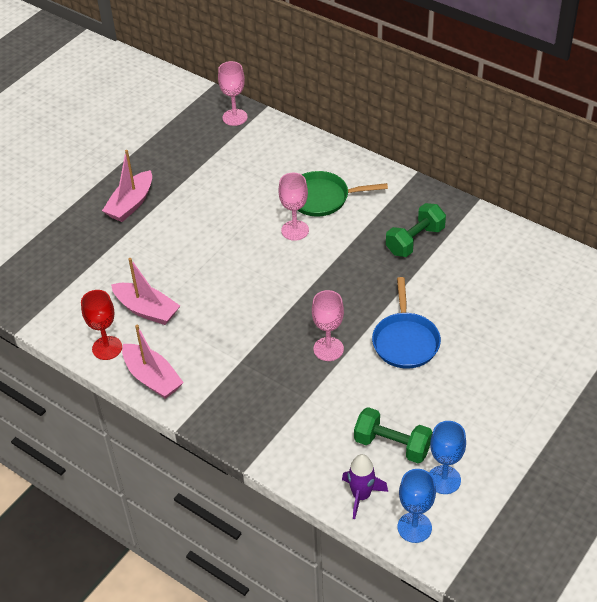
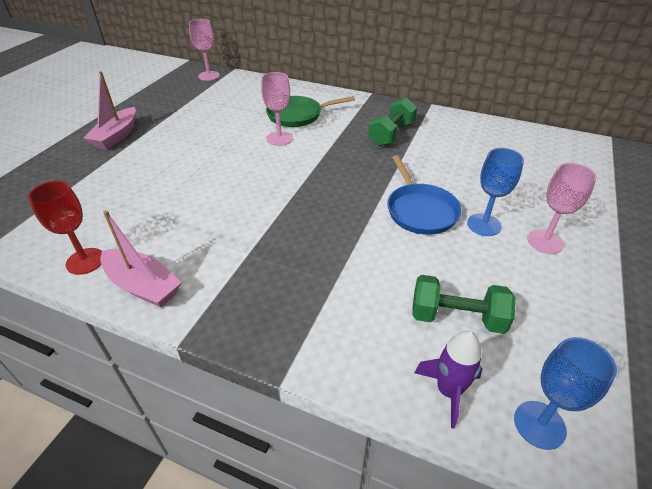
camera: 15 degrees left, 5 degrees down
(147, 310) = (134, 218): pink boat -> none
(328, 349) = (343, 228): pink goblet -> pink goblet (545, 241)
(444, 480) = (539, 349): blue goblet -> blue goblet (484, 225)

